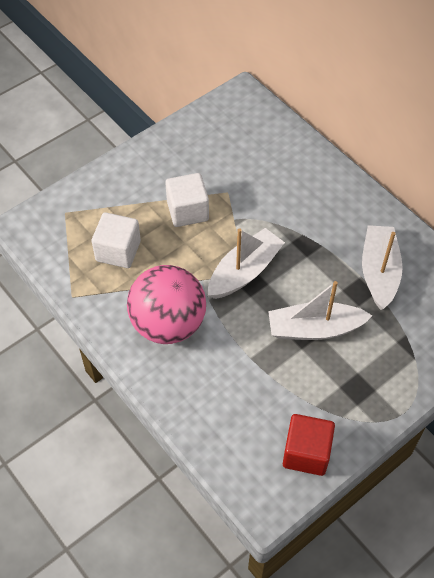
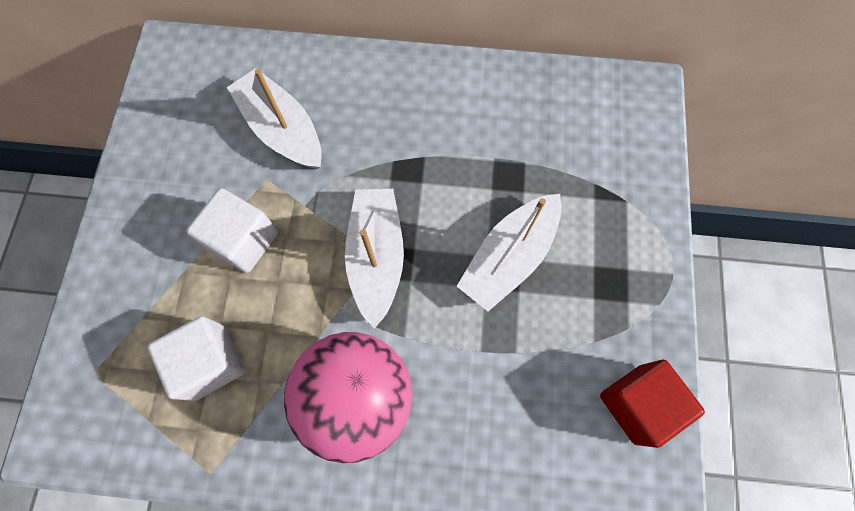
camera: 45 degrees left, 15 degrees up
(379, 272) = (506, 138): white boat -> white boat (282, 129)

